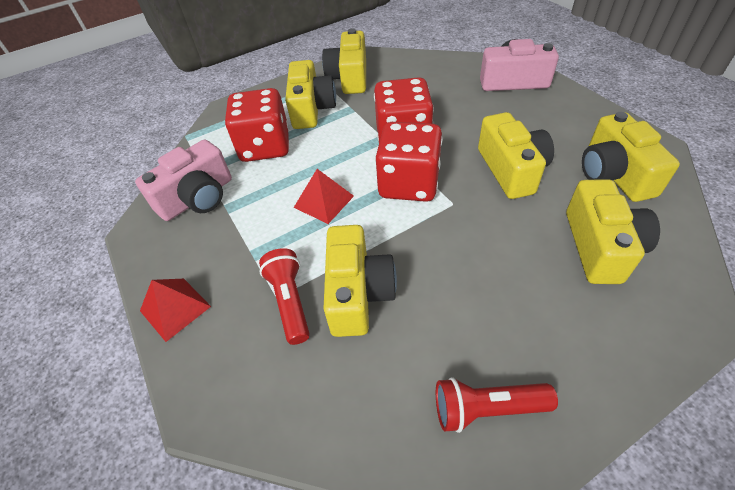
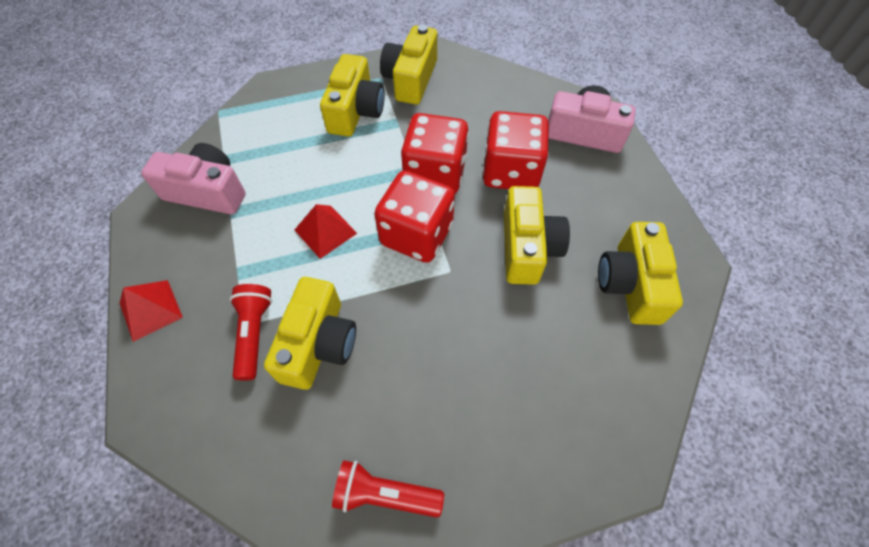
camera: 10 degrees right, 10 degrees up
(198, 198) = (207, 192): pink camera -> pink camera turned 135 degrees counterclockwise
(265, 147) = (292, 147): red dice -> red dice (510, 171)
(600, 246) = (572, 363): yellow camera -> none

